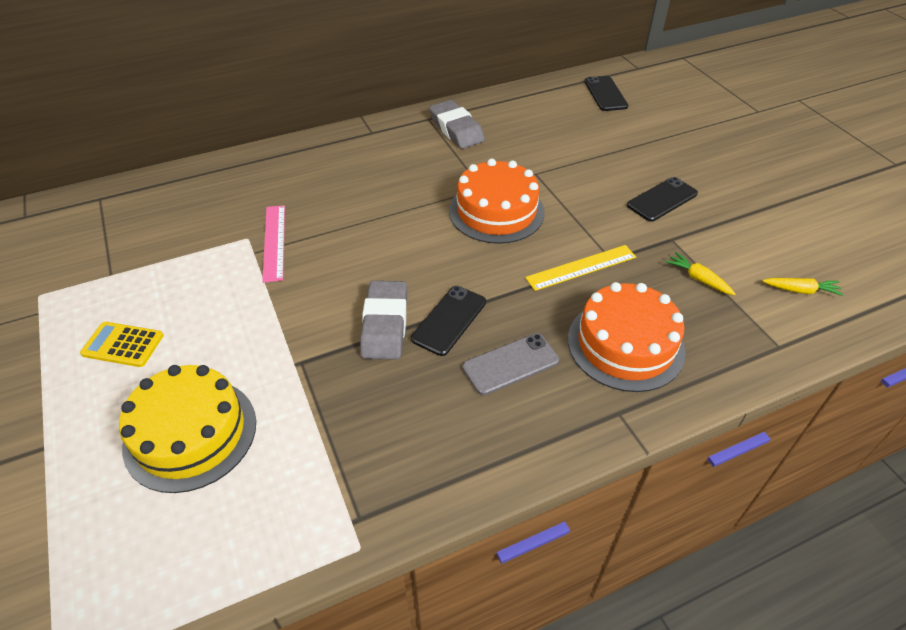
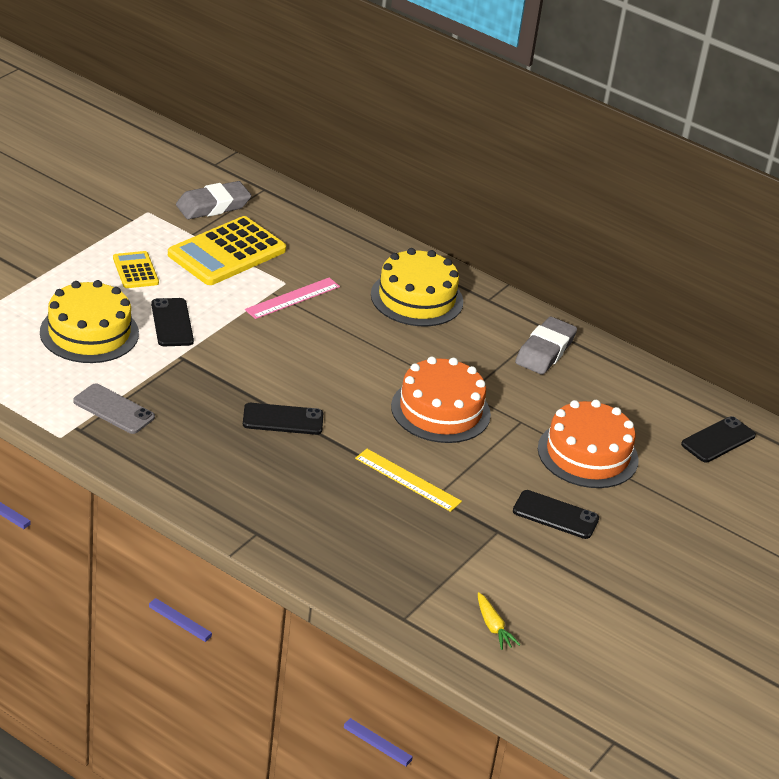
camera: 55 degrees right, 10 degrees down
(164, 260) = (227, 252): none -> yellow calculator
(235, 348) = (172, 323): none -> black phone
(338, 168) = (416, 298): none -> yellow cake
(385, 324) = (251, 387): grey eraser -> grey eraser (213, 206)
(510, 364) = (262, 464): grey phone -> grey phone (114, 409)
(625, 344) = (333, 524): orange cake -> orange cake (587, 454)
(698, 279) = (453, 556): yellow carrot -> none

